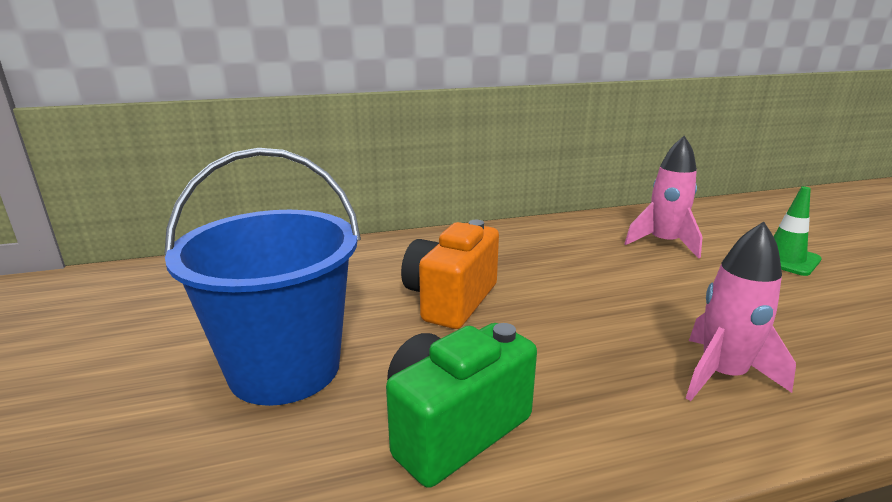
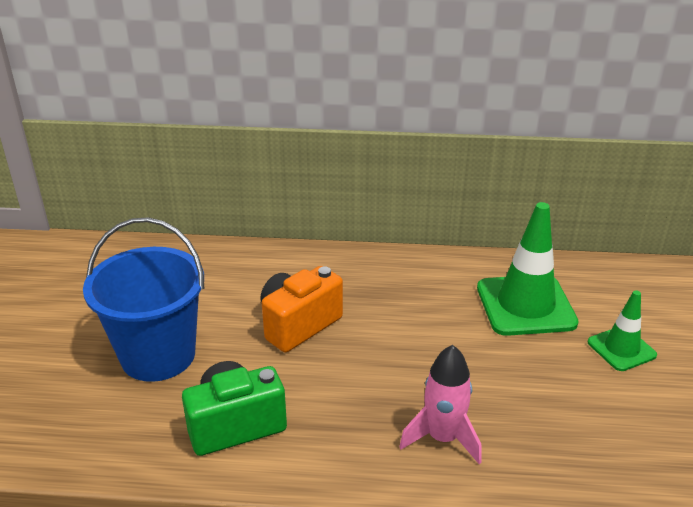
camera: 20 degrees right, 10 degrees up
(664, 243) = (525, 305): pink rocket -> green traffic cone

